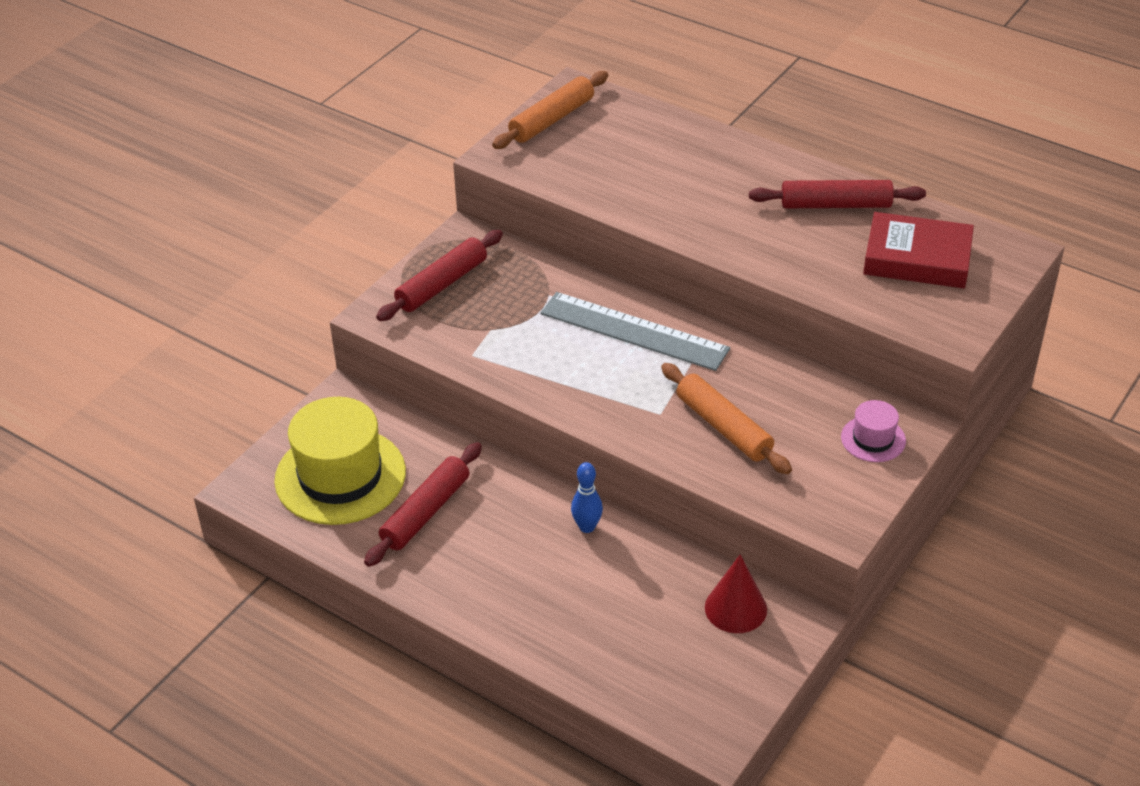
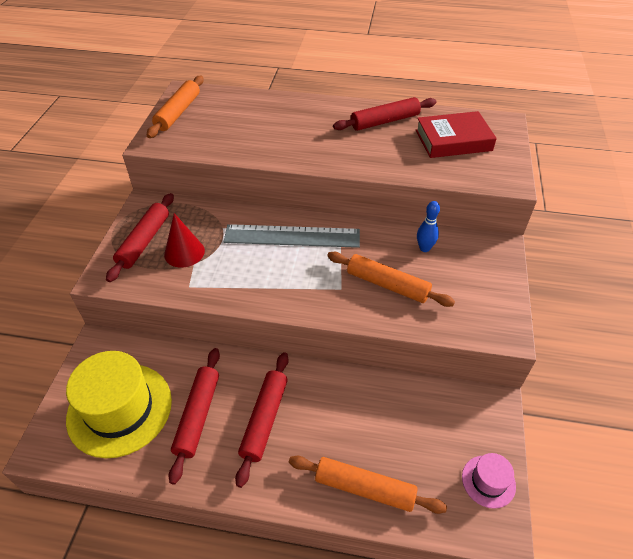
camera: 25 degrees left, 5 degrees up
(501, 542) = (264, 419): none -> red rolling pin
(580, 647) = (364, 488): none -> orange rolling pin
(587, 527) = (318, 385): blue bowling pin -> blue bowling pin (424, 248)
(735, 608) = (449, 411): red cone -> red cone (184, 252)
(873, 439) = (482, 263): pink hat -> pink hat (488, 481)

